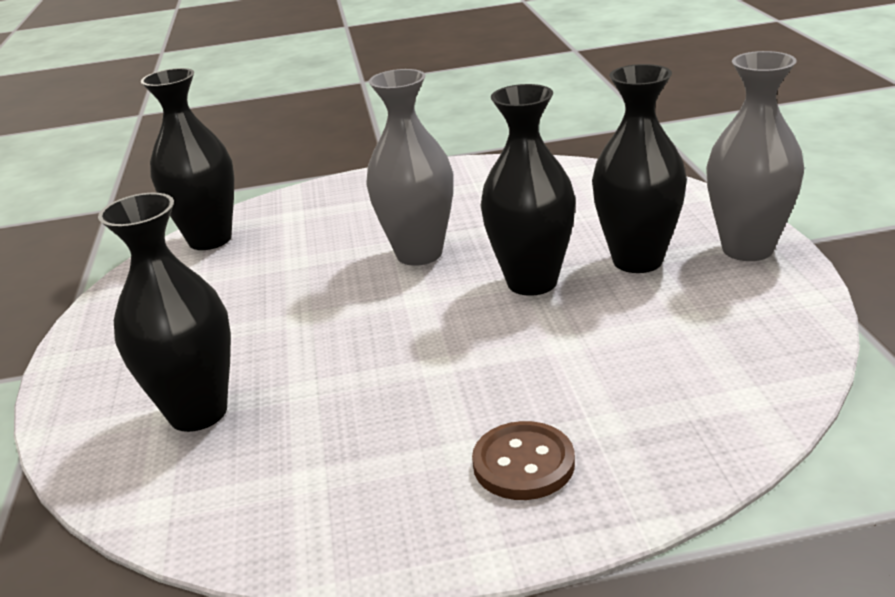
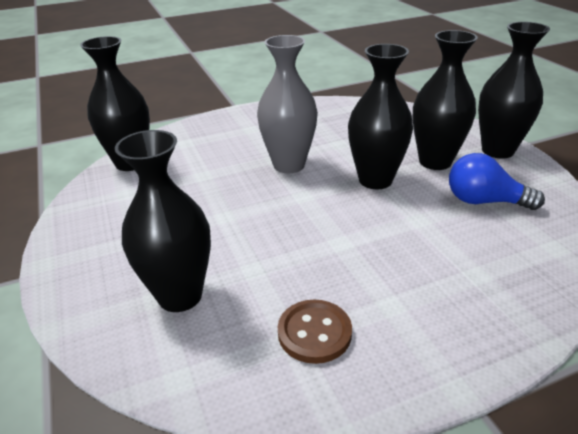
camera: 15 degrees left, 5 degrees up
(523, 463) = (439, 310): brown button -> brown button (314, 333)
(679, 323) = (484, 201): none -> blue light bulb
(747, 249) = (497, 150): grey vase -> black vase

